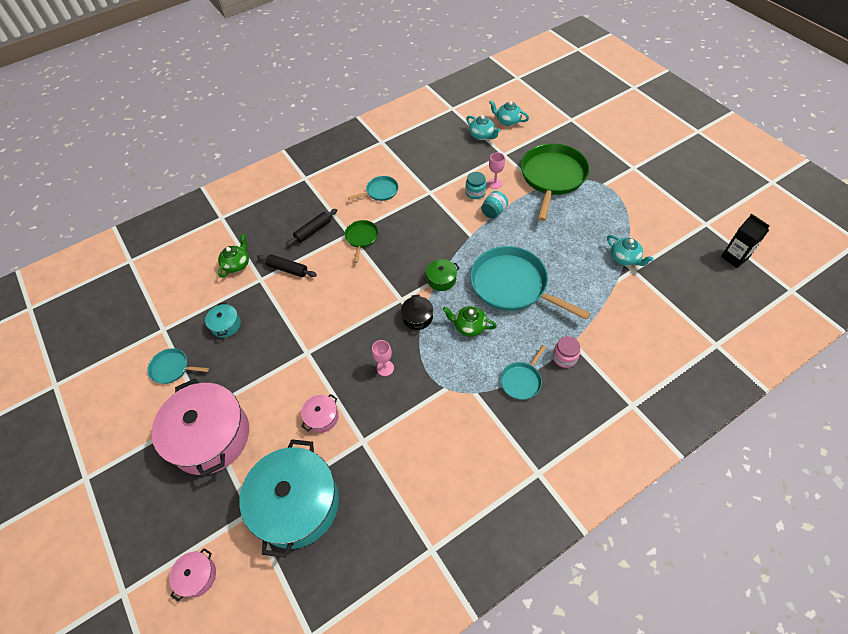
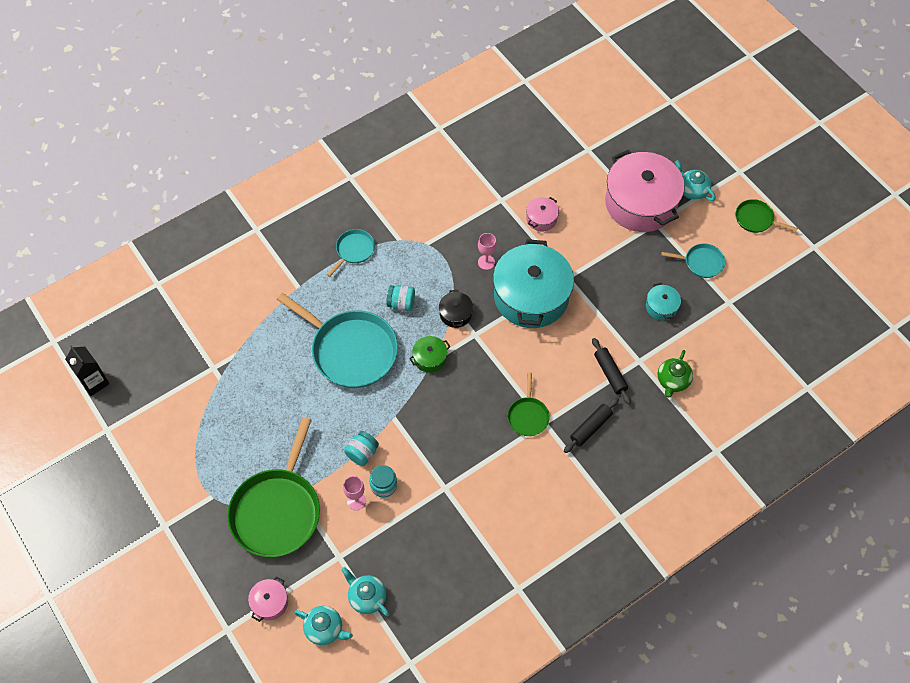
camera: 175 degrees right, 5 degrees up
(96, 416) = (756, 219): none -> green pan
(197, 576) = (617, 111): pink pot -> pink pot (270, 602)
(288, 269) = (610, 374): black rolling pin -> black rolling pin turned 45 degrees clockwise
(296, 504) = (551, 155): turquoise pot -> turquoise pot (531, 296)
(380, 191) = (511, 490): turquoise pan -> none
(469, 326) = (401, 303): green teapot -> turquoise jar
(564, 357) = (309, 272): pink jar -> none
(625, 258) = (218, 383): turquoise teapot -> turquoise teapot (692, 190)

